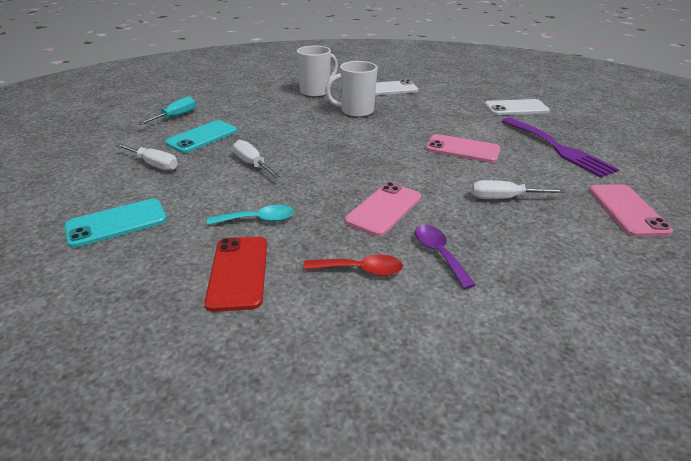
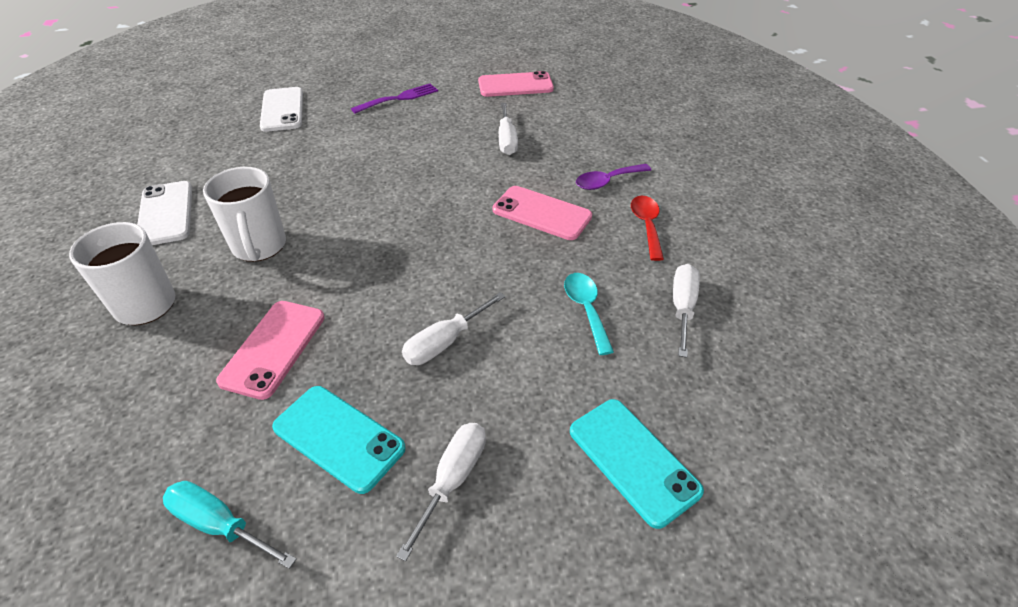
camera: 95 degrees left, 10 degrees up
(238, 272) = (682, 307): red phone -> white screwdriver
(462, 149) = (399, 156): pink phone -> pink phone (273, 348)
(558, 148) = (399, 98): purple fork -> purple fork, size x0.63

